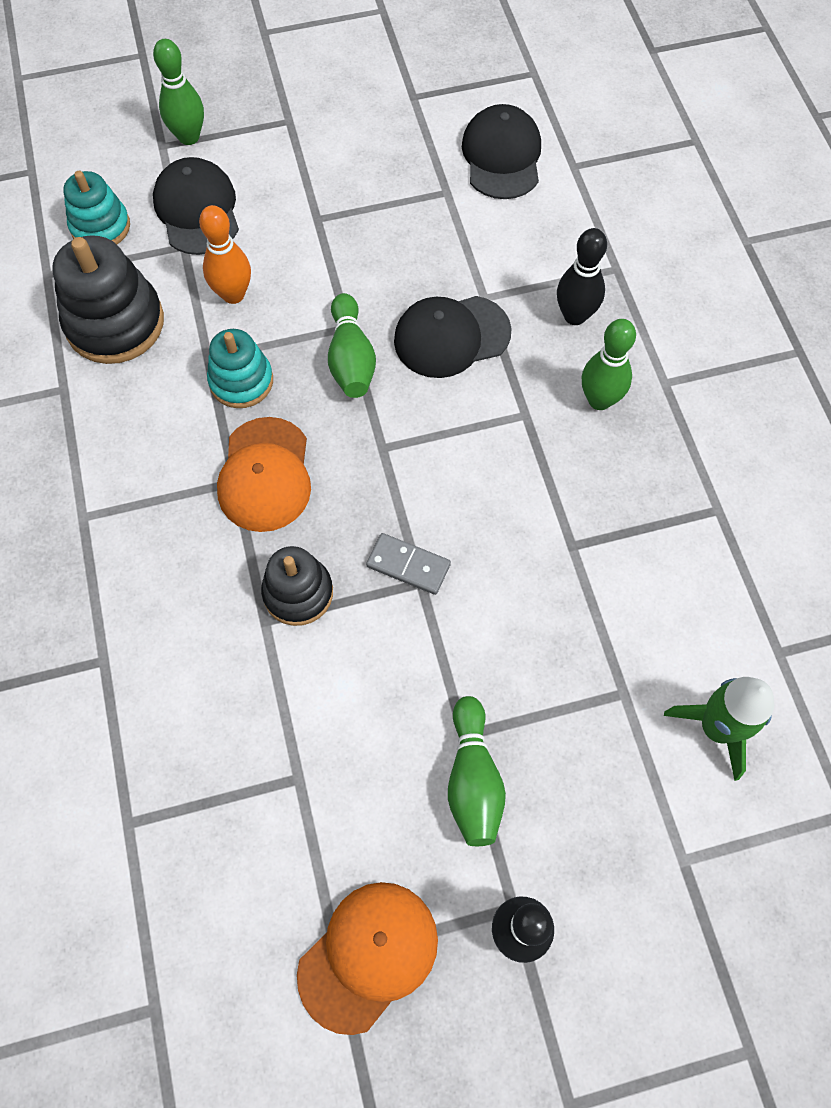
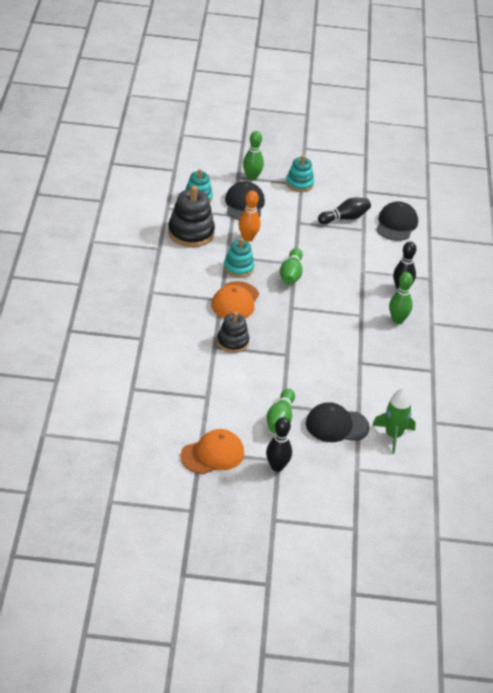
camera: 15 degrees right, 25 degrees down
(285, 121) = (299, 184): none -> turquoise stacking toy
(401, 176) = (345, 218): none -> black bowling pin
(408, 565) = (284, 347): grey domino -> none
(451, 336) = (340, 280): black cap -> black cap (336, 425)

